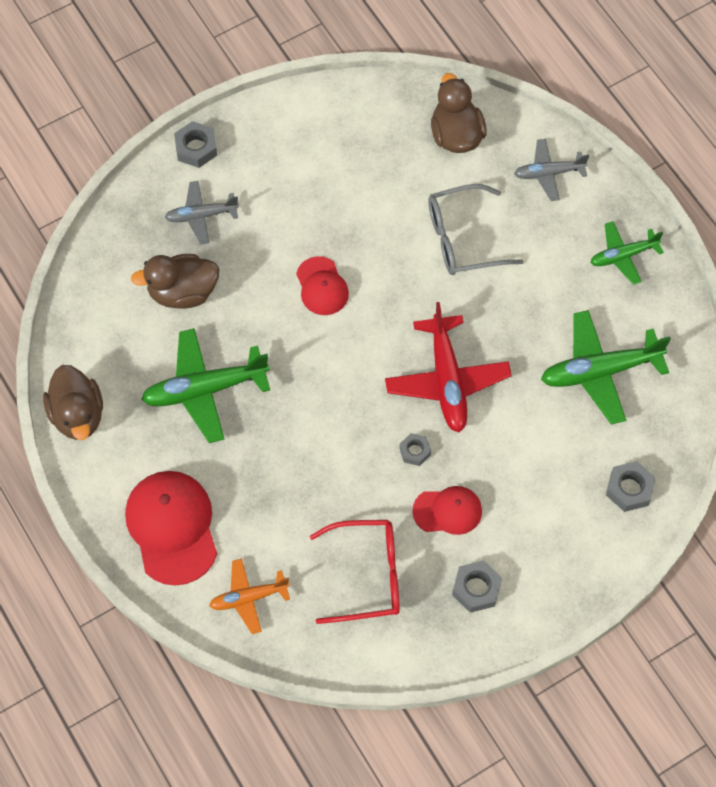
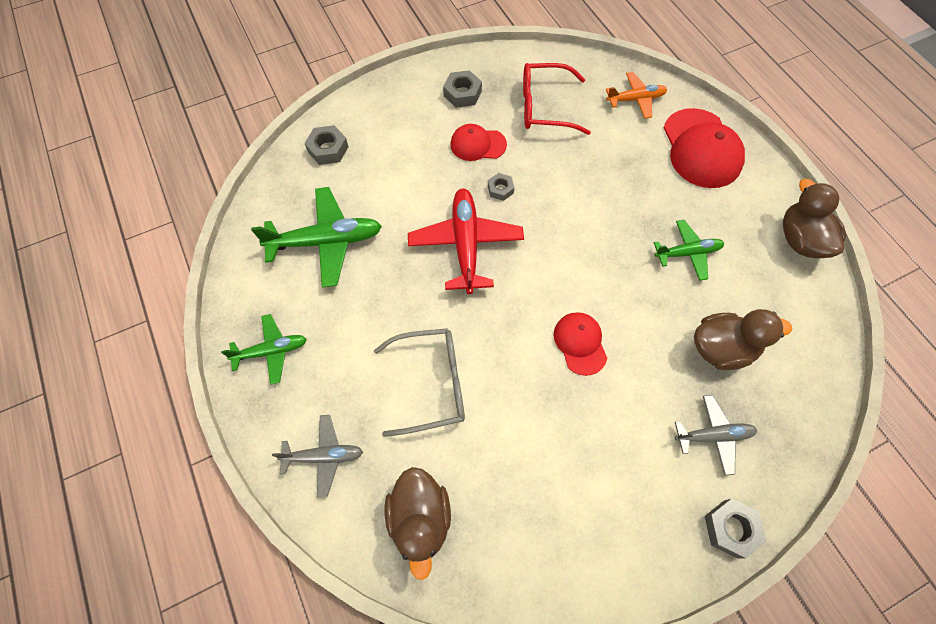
camera: 175 degrees left, 0 degrees up
(204, 389) = (687, 253): green plane -> green plane, size x0.60

